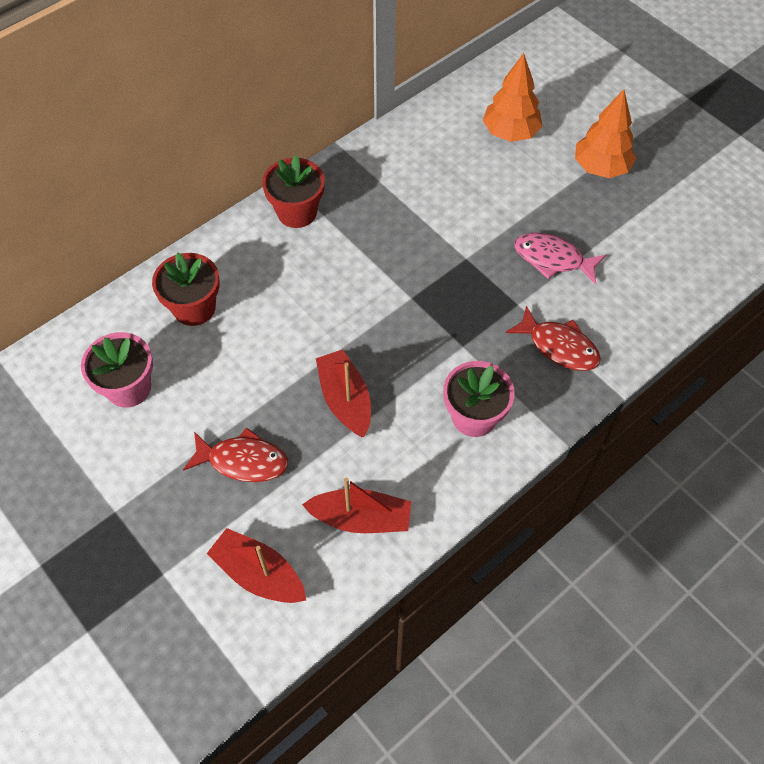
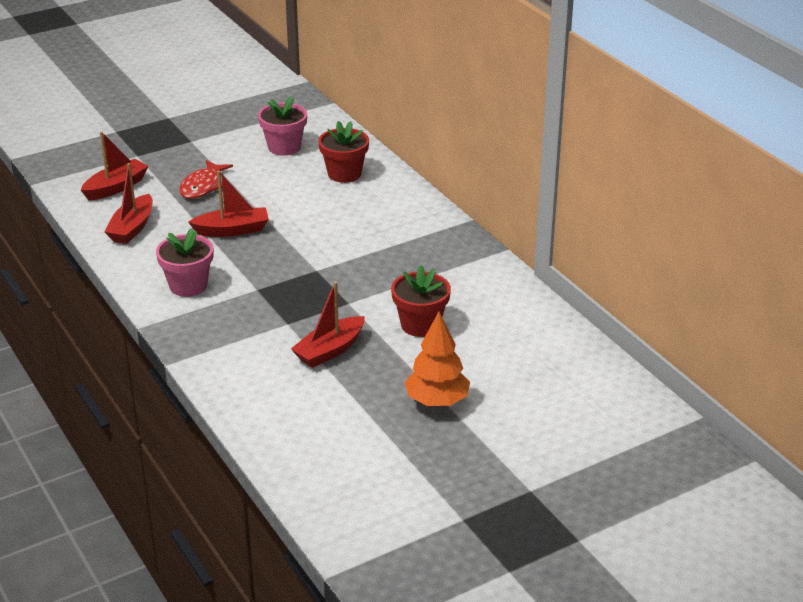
camera: 100 degrees right, 25 degrees down
(297, 212) = (428, 223): red flower pot -> red flower pot (420, 325)
(510, 133) = (499, 350): orange tree -> none
(552, 259) = (330, 350): pink fish -> red boat
(559, 346) = (234, 338): red fish -> none

